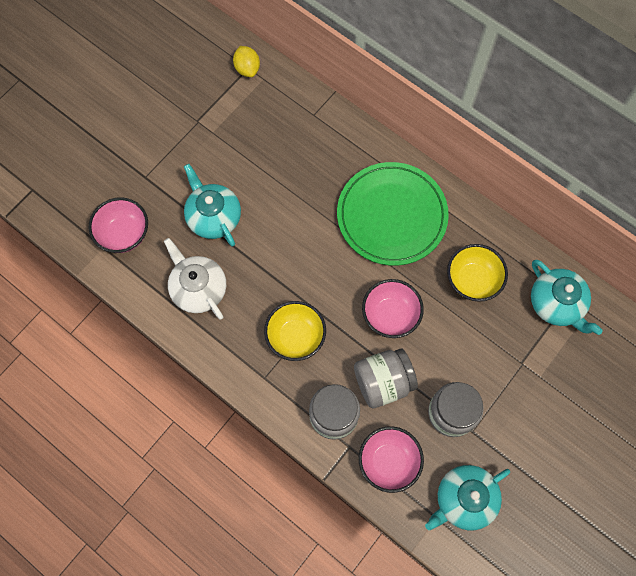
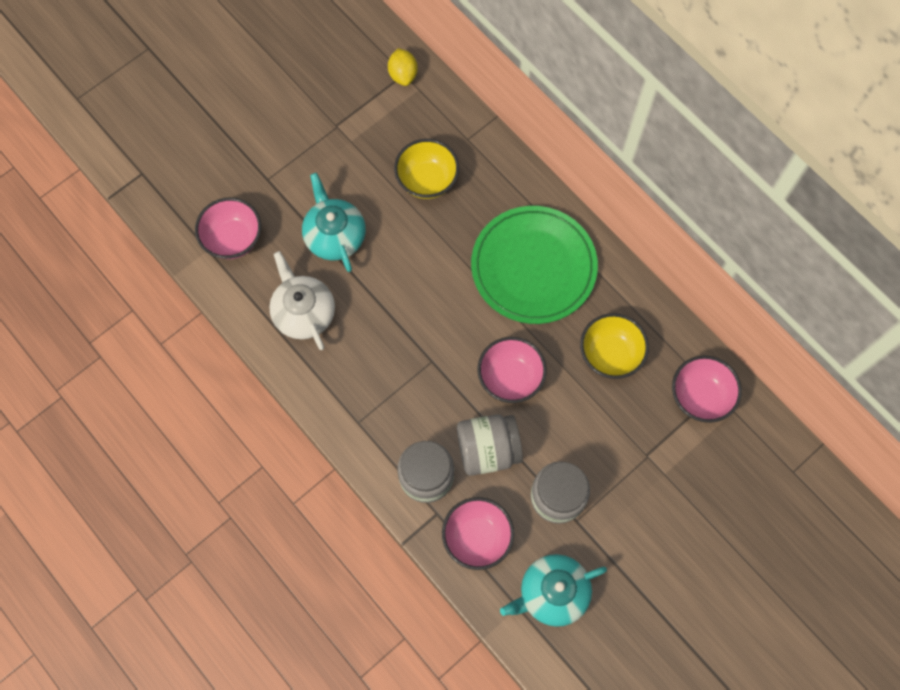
camera: 10 degrees right, 0 degrees up
(295, 337) = (401, 384): yellow bowl -> yellow bowl (427, 180)
(556, 304) = (700, 396): turquoise teapot -> pink bowl

